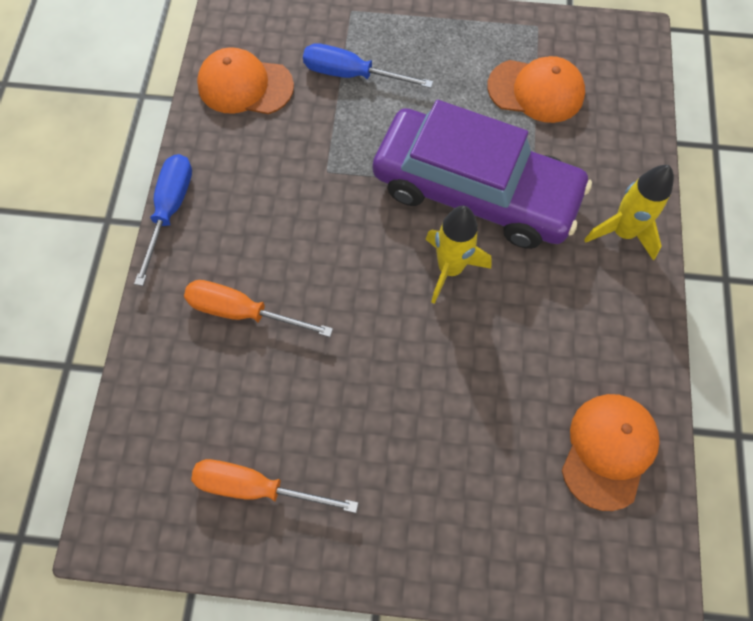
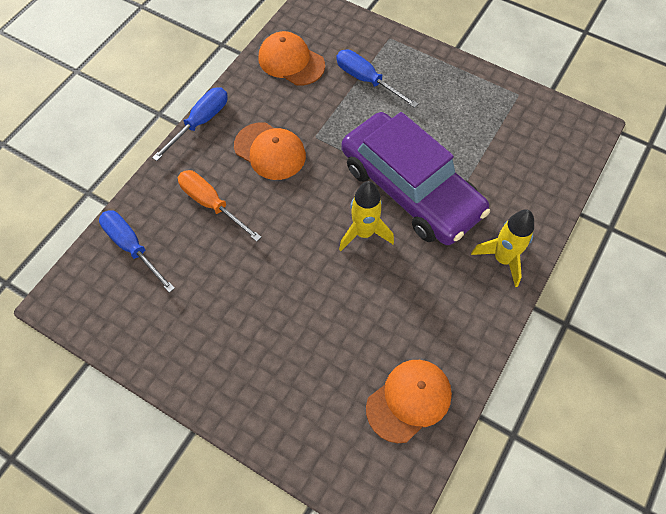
camera: 25 degrees right, 5 degrees down
(169, 414) = (132, 247): none -> blue screwdriver
(257, 487) = (161, 317): orange screwdriver -> none
(536, 91) = (492, 138): orange cap -> orange cap (270, 151)

